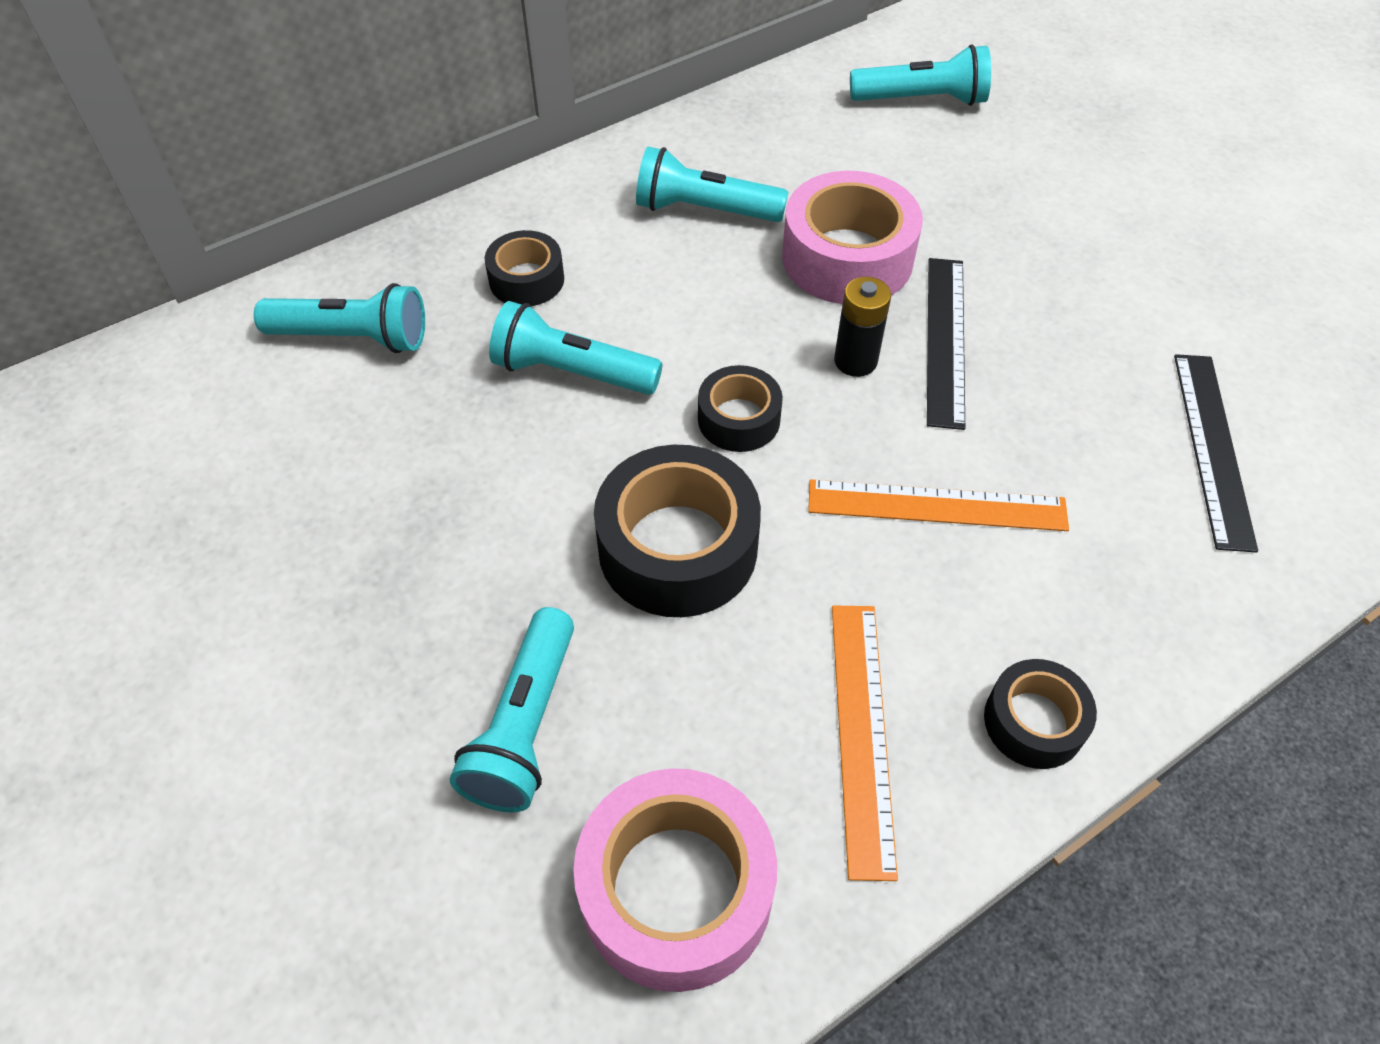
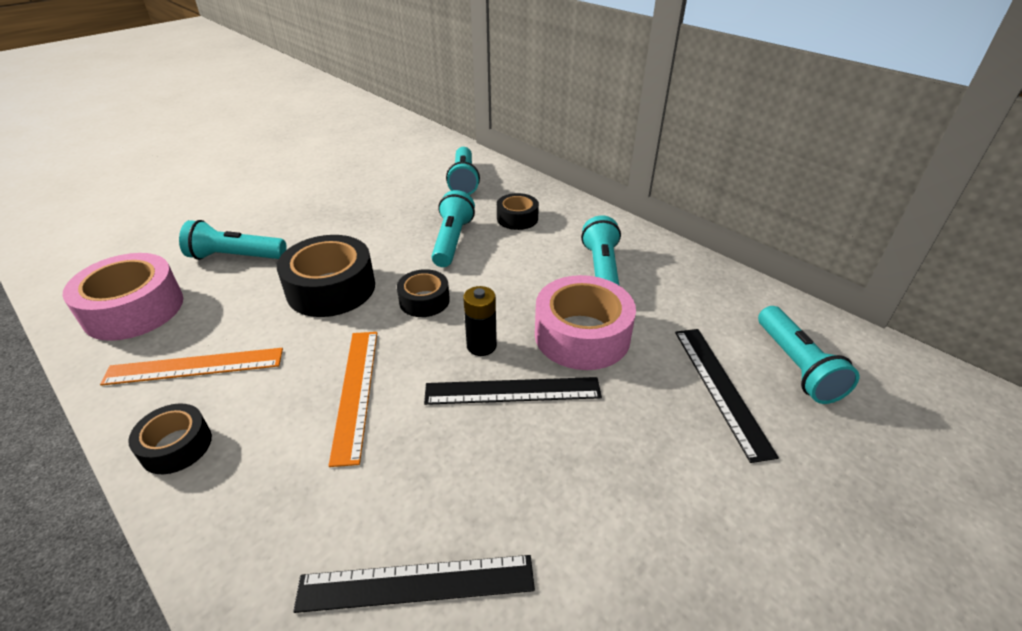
camera: 80 degrees right, 15 degrees down
(953, 165) = (720, 389): none -> black ruler

